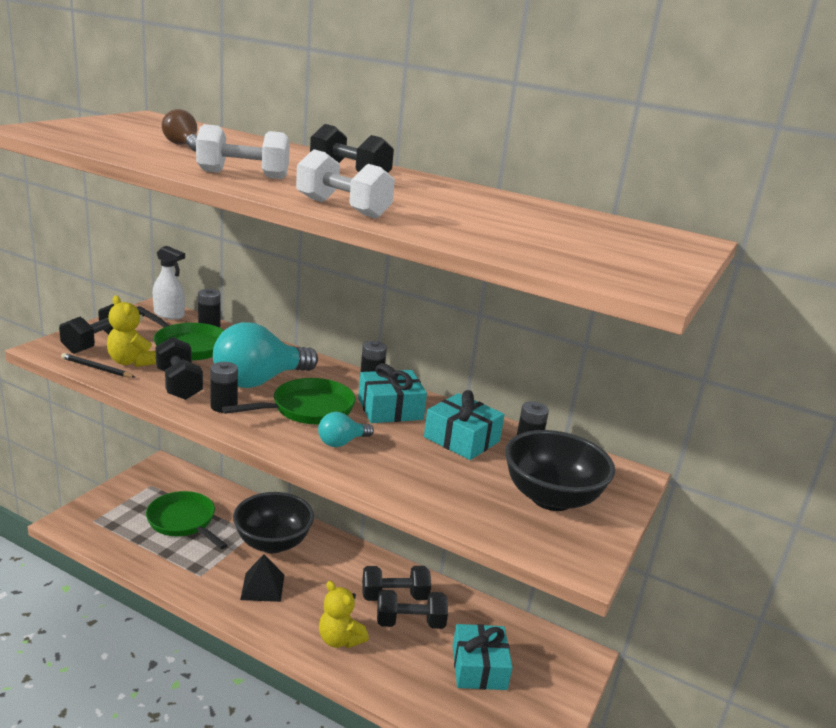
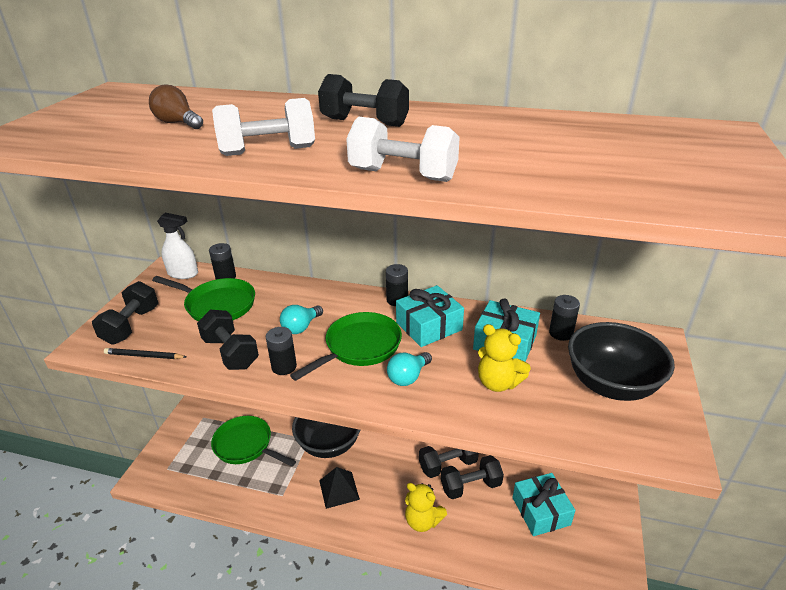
camera: 10 degrees left, 10 degrees up
(131, 362) = (174, 339): yellow teddy bear -> yellow teddy bear (498, 383)
(259, 381) = (301, 327): turquoise light bulb -> turquoise light bulb, size x0.48

